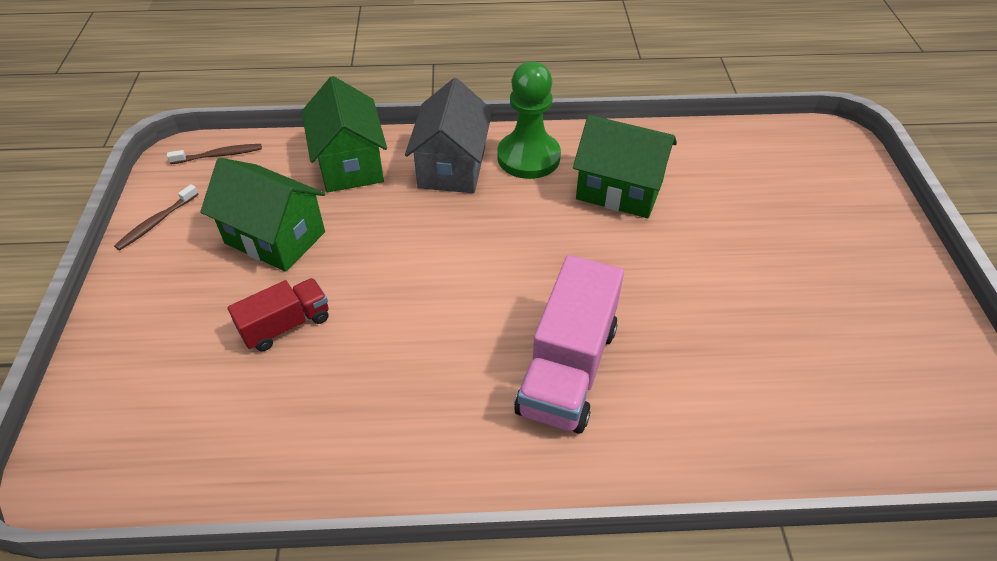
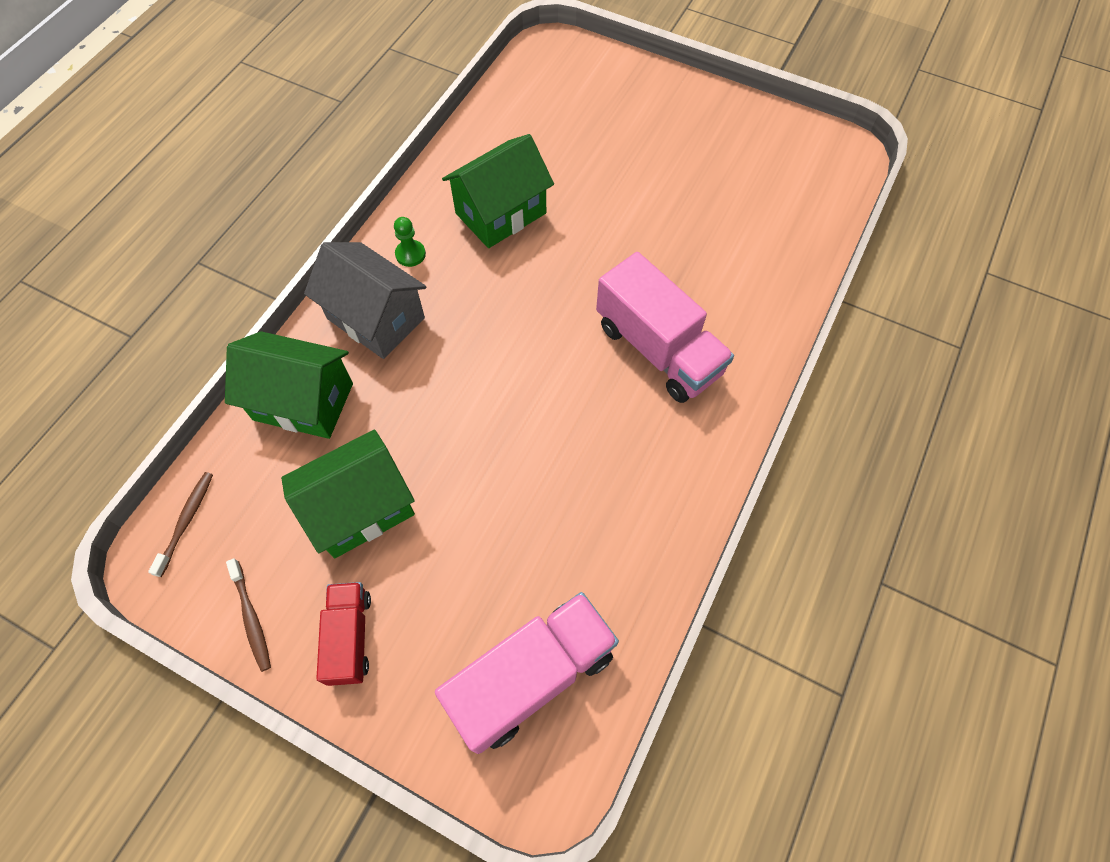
camera: 60 degrees left, 15 degrees up
(166, 421) = (531, 677): none -> pink truck
(286, 325) = (482, 538): red truck -> red truck (350, 637)
(528, 157) = (410, 254): green pawn -> green pawn, size x0.45

